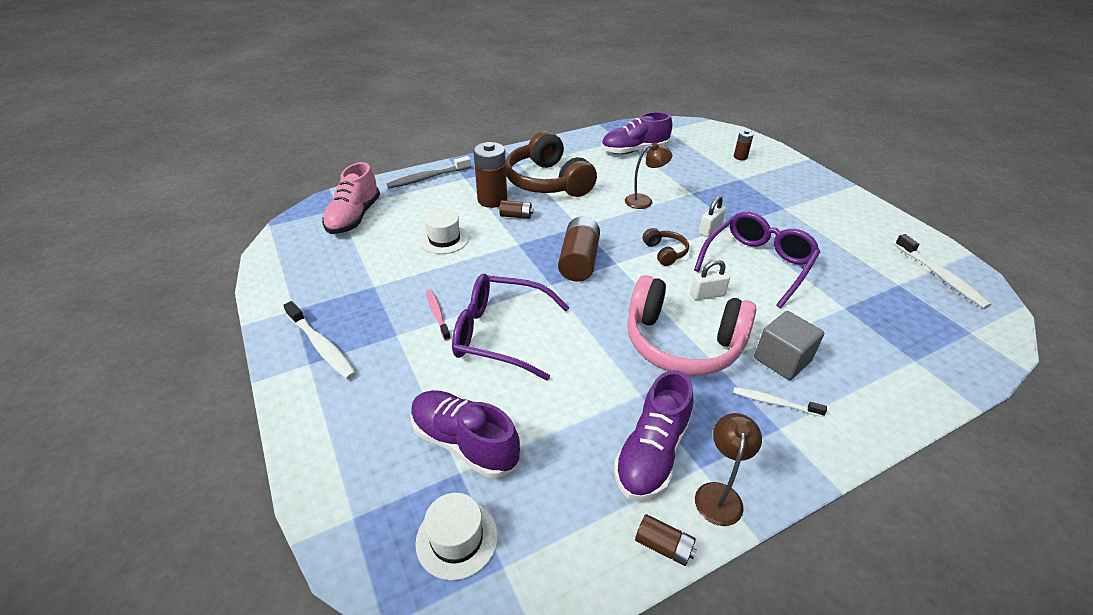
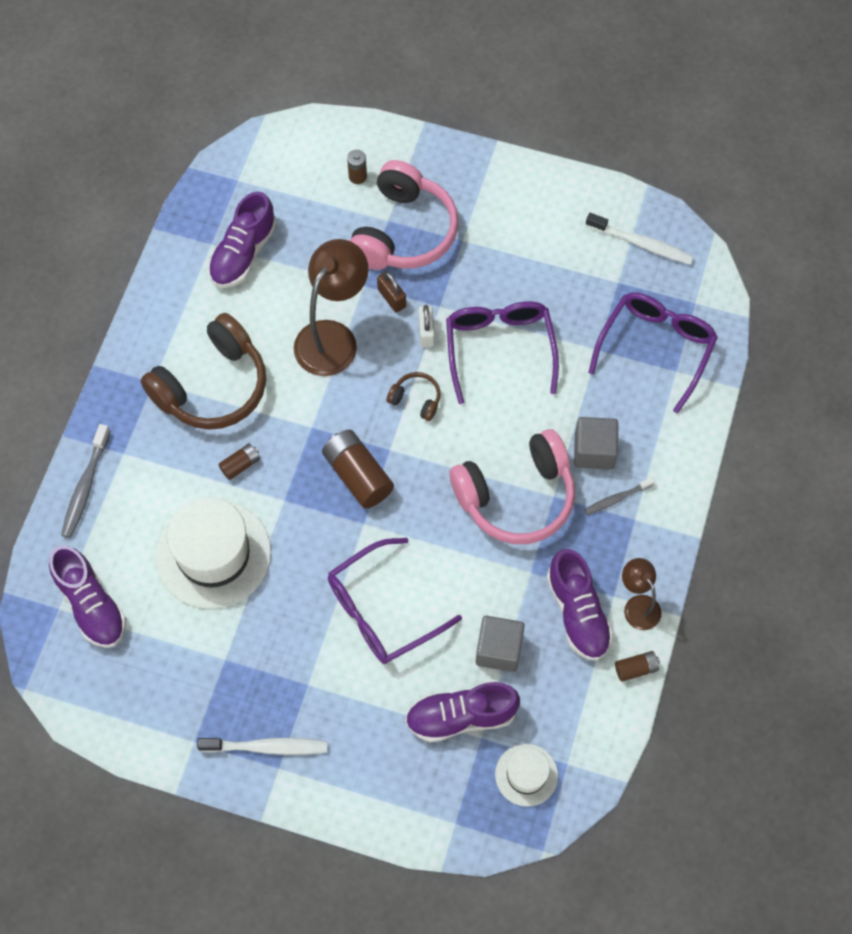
camera: 45 degrees left, 25 degrees up
(354, 217) = (91, 604): pink shoe -> purple shoe
(437, 314) = (313, 637): pink toothbrush -> none
(444, 239) = (213, 554): white hat -> white hat, size x1.93
(492, 200) = (191, 462): brown battery -> none
(547, 182) = (212, 386): brown headphones -> brown headphones turned 60 degrees counterclockwise
(552, 423) = (499, 650): none -> grey cube
(644, 201) = (333, 337): brown lamp -> brown lamp, size x1.82
(704, 206) = (392, 298): none -> brown padlock
(707, 294) = (491, 425): white padlock -> none
(745, 187) = (404, 232): none -> pink headphones
(774, 402) = (617, 498): white toothbrush -> grey toothbrush
(904, 336) = (656, 348): none -> purple glasses

